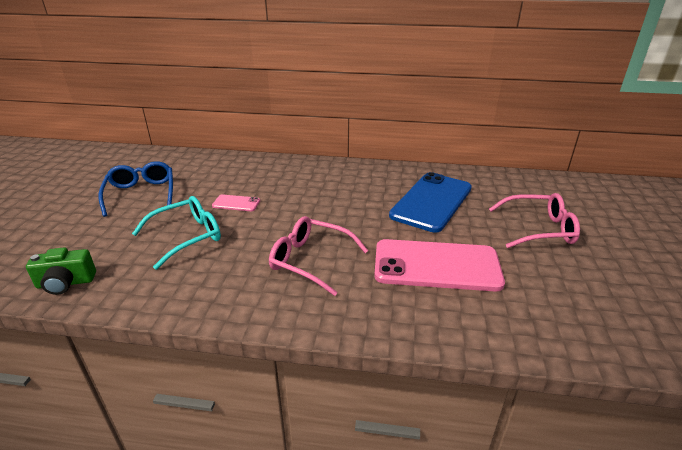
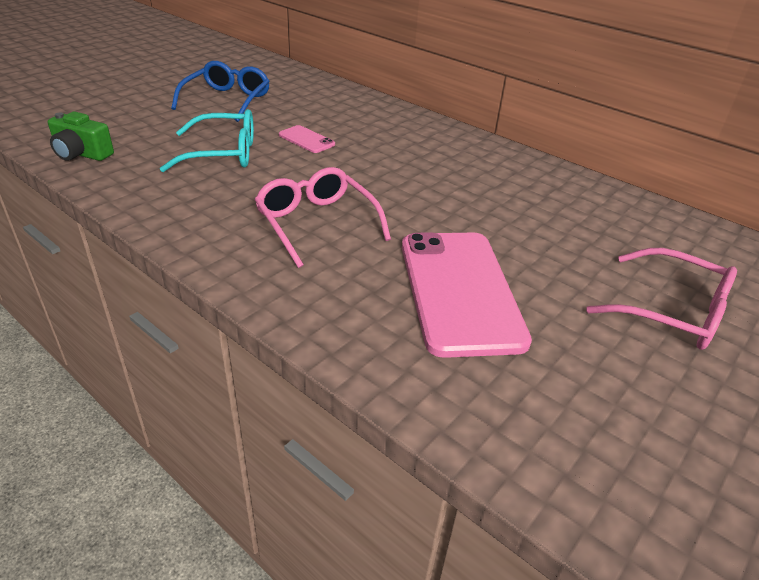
camera: 30 degrees right, 5 degrees up
(431, 202) = (545, 219): blue phone -> none
(436, 265) = (459, 290): pink phone -> pink phone turned 45 degrees clockwise

